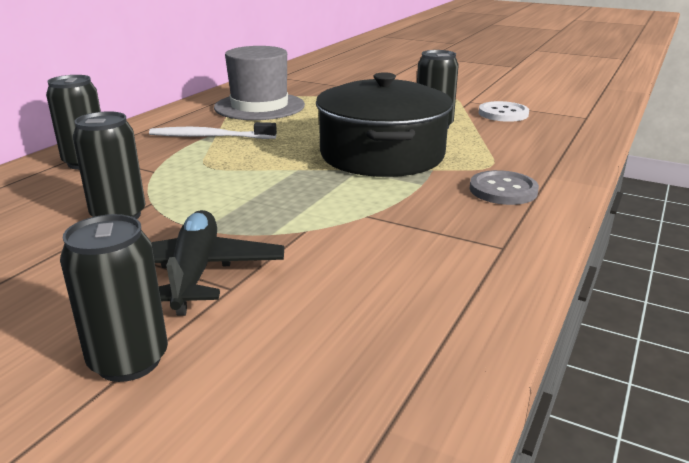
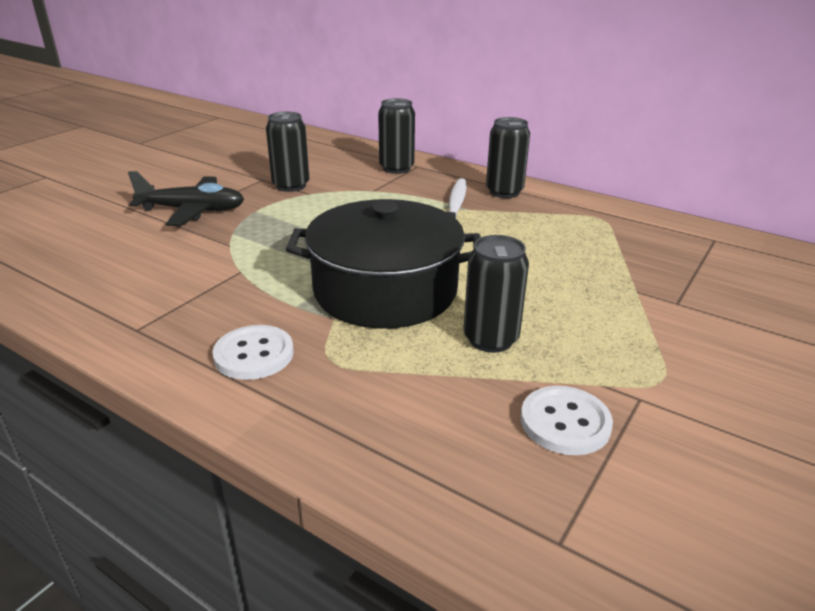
camera: 95 degrees right, 5 degrees up
(129, 361) = (117, 200): black can -> black can (504, 192)
(259, 106) = (563, 227): grey hat -> none
(503, 190) = (254, 354): grey button -> white button

